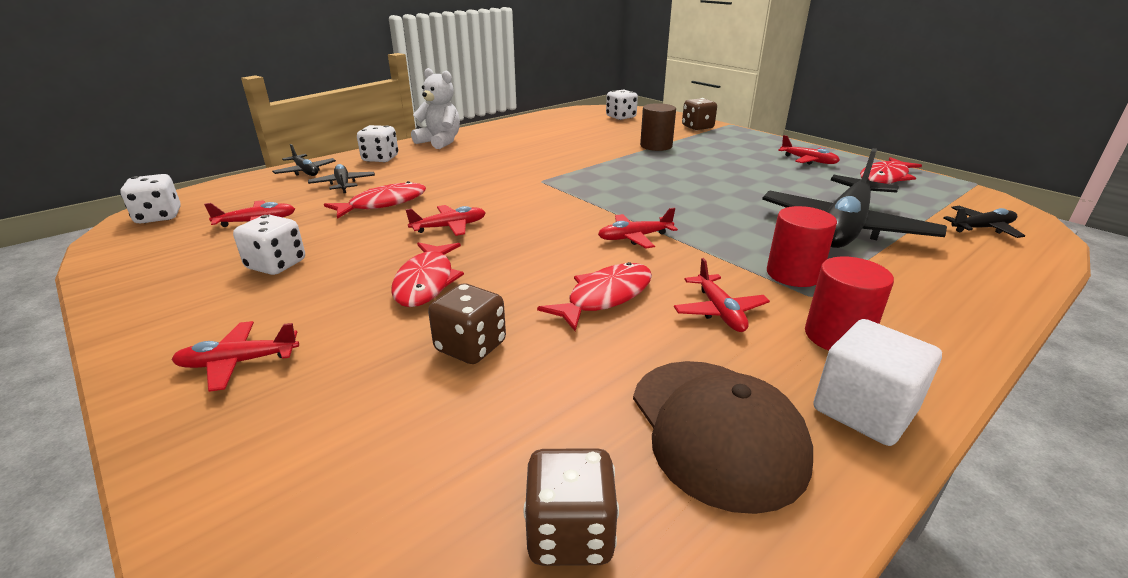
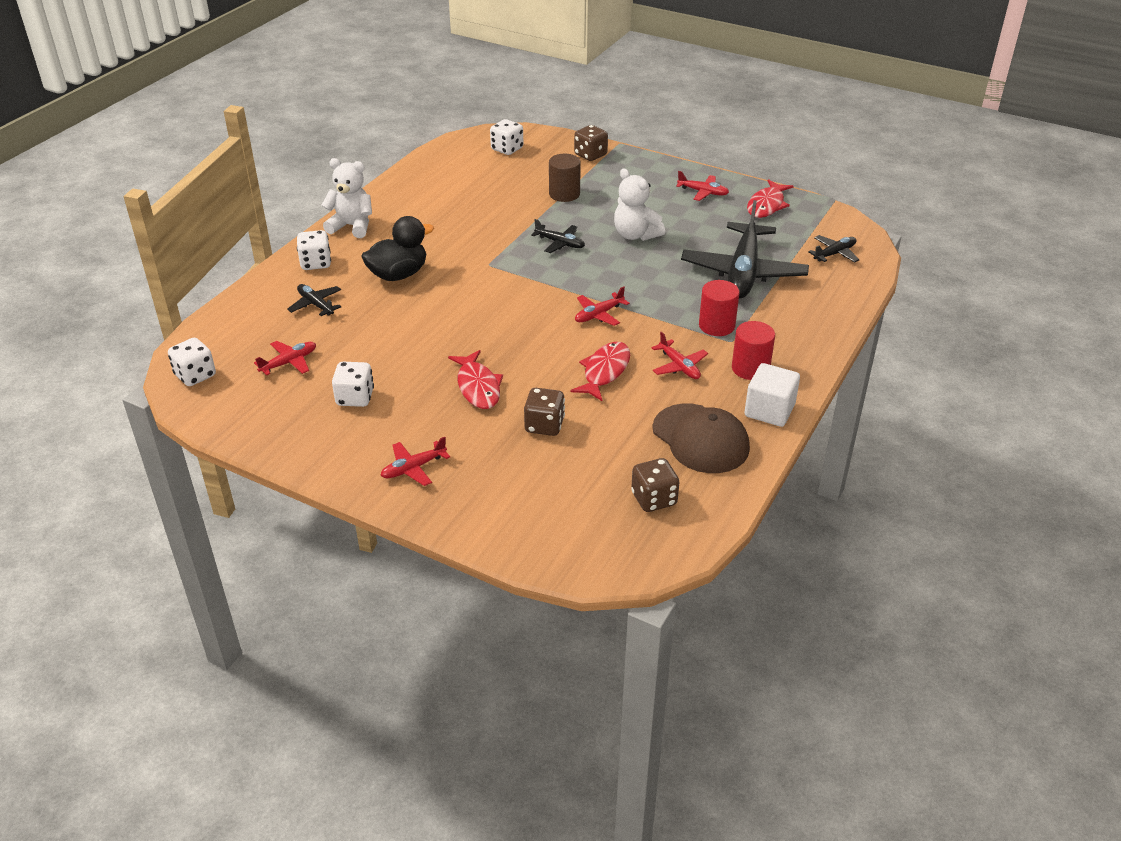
camera: 20 degrees left, 10 degrees up
(306, 171) = (261, 295): black plane -> black plane (560, 243)
(383, 204) = (375, 320): red fish -> none
(445, 175) = (398, 274): none -> black duck
(449, 227) = (453, 334): red plane -> none
(717, 180) = (635, 235): none -> white teddy bear

